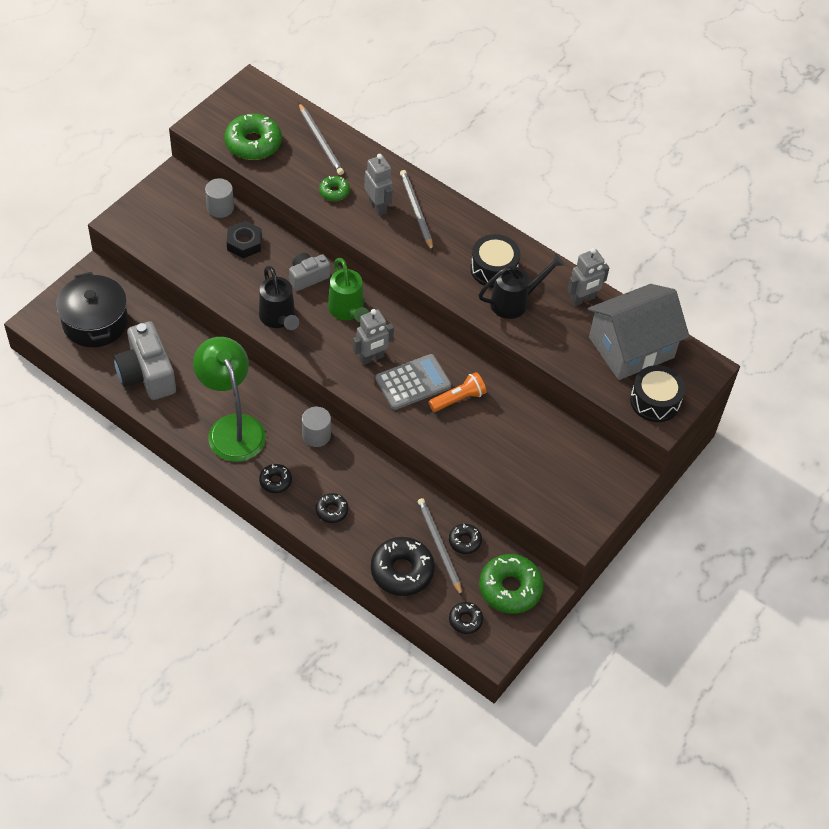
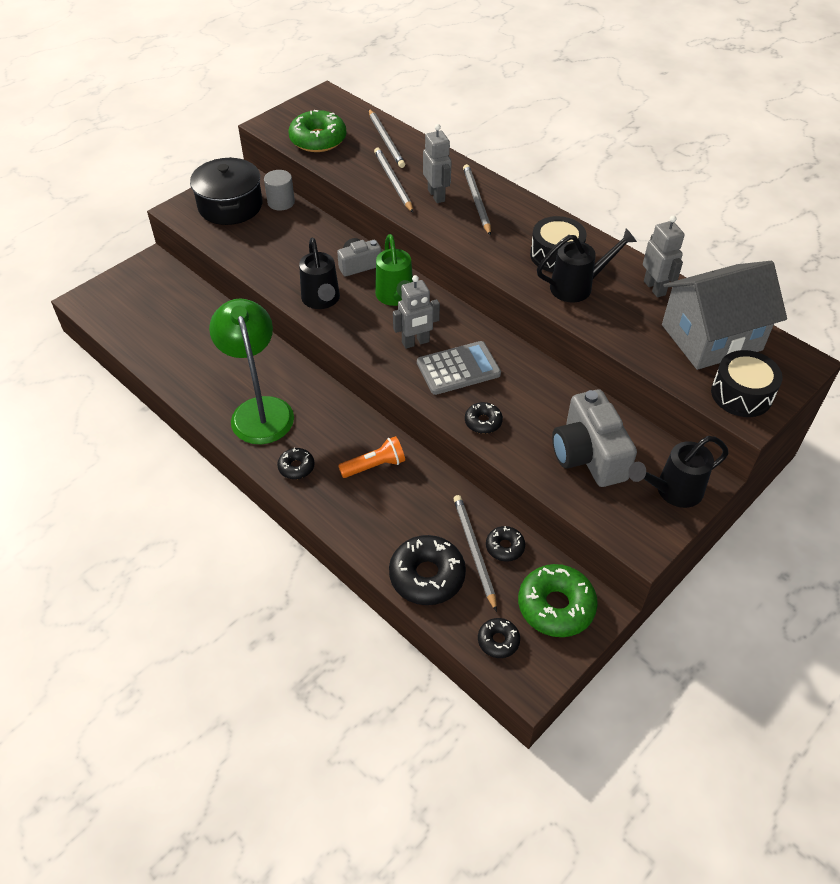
camera: 10 degrees right, 5 degrees down
(95, 322) = (141, 304): black pot -> black pot (230, 206)
(147, 374) = (181, 353): grey camera -> grey camera (588, 455)
(244, 243) = (299, 232): black nut -> none
(316, 435) = (349, 423): grey cylinder -> none
(332, 510) = (354, 502): black donut -> black donut (483, 422)
(334, 192) = (393, 181): green donut -> grey pencil
(458, 399) = (508, 388): orange flashlight -> orange flashlight (374, 466)
(583, 299) = (655, 288): grey robot -> grey robot turned 90 degrees counterclockwise
(601, 486) = (673, 491): none -> black watering can

